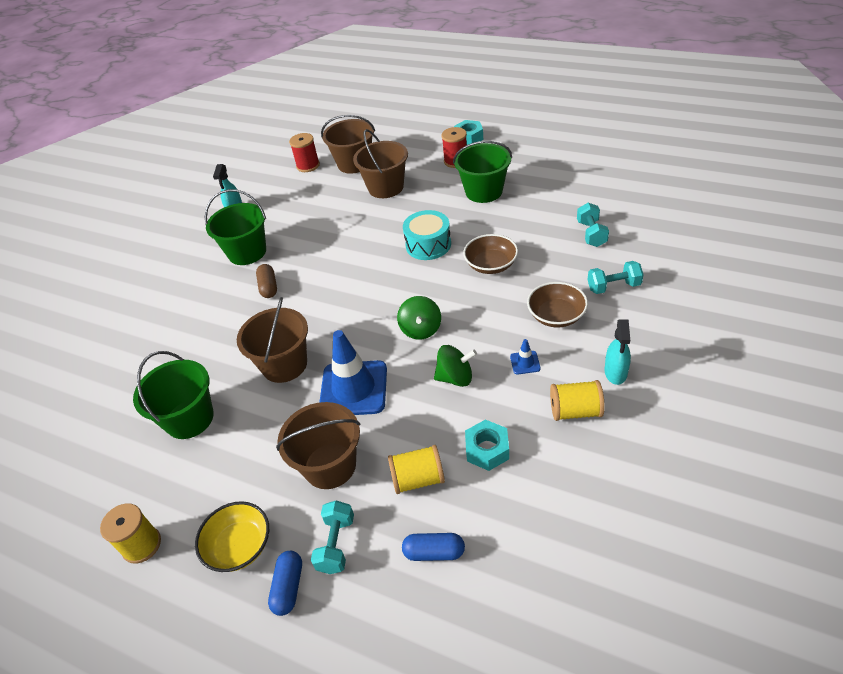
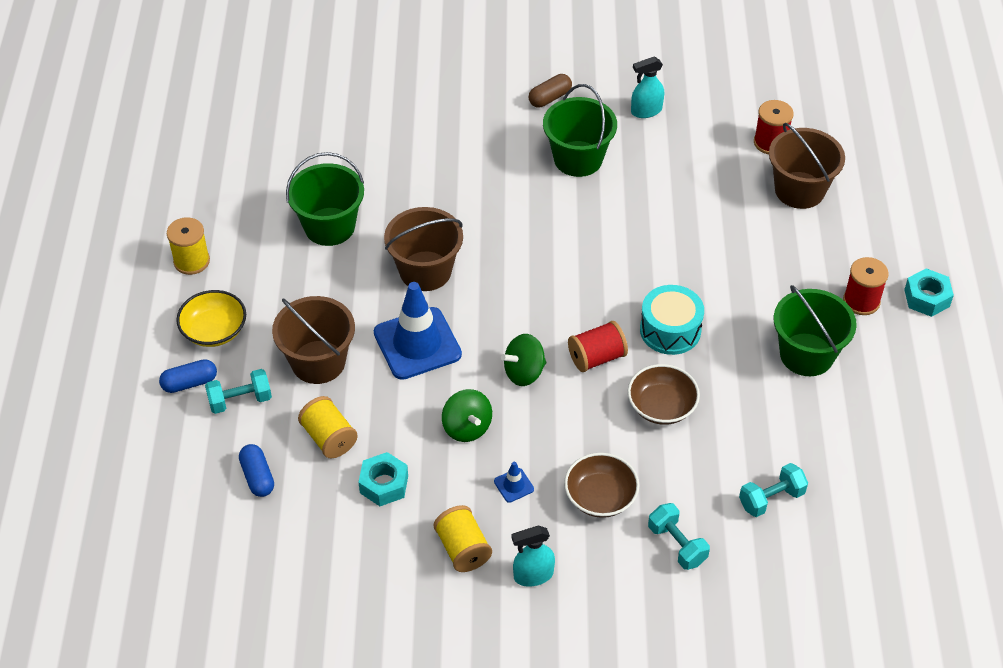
camera: 60 degrees right, 5 degrees up
(268, 287) = (530, 205): brown capsule -> brown capsule (550, 98)
(386, 187) = (764, 244): brown bucket -> none
(430, 287) = (596, 357): none -> red spool

